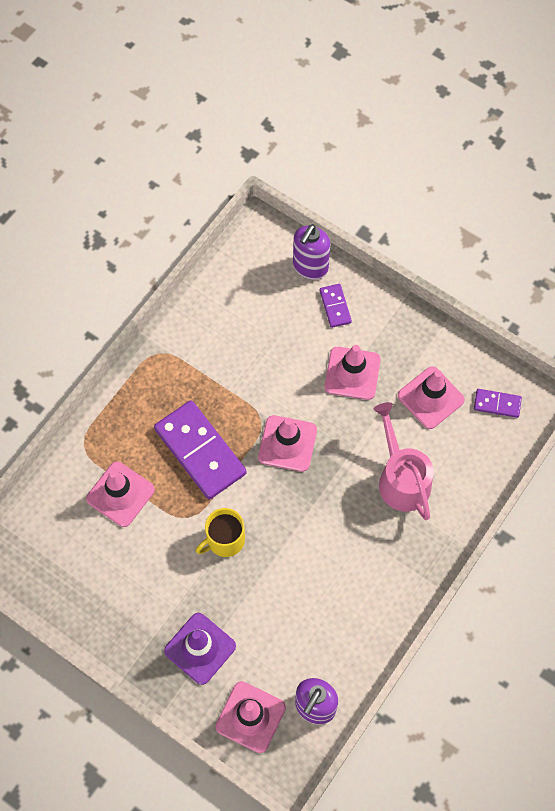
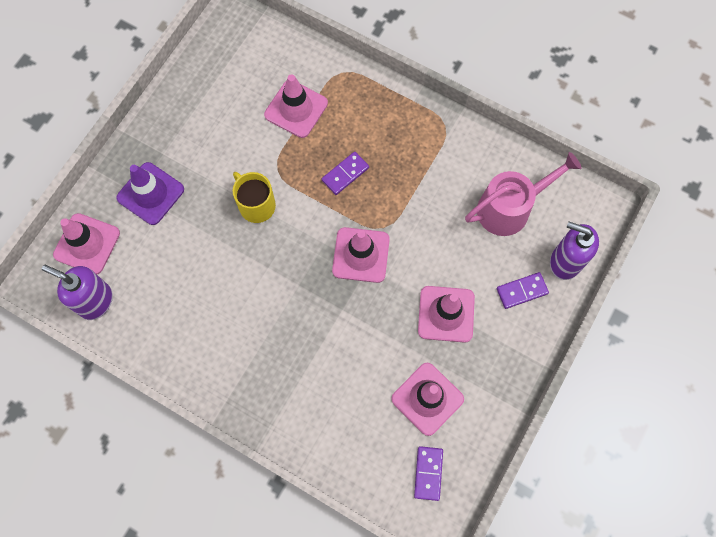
camera: 85 degrees right, 5 degrees up
(200, 451) = (345, 174): purple domino -> purple domino, size x0.48
(401, 479) = (332, 372): pink watering can -> pink watering can (509, 208)

